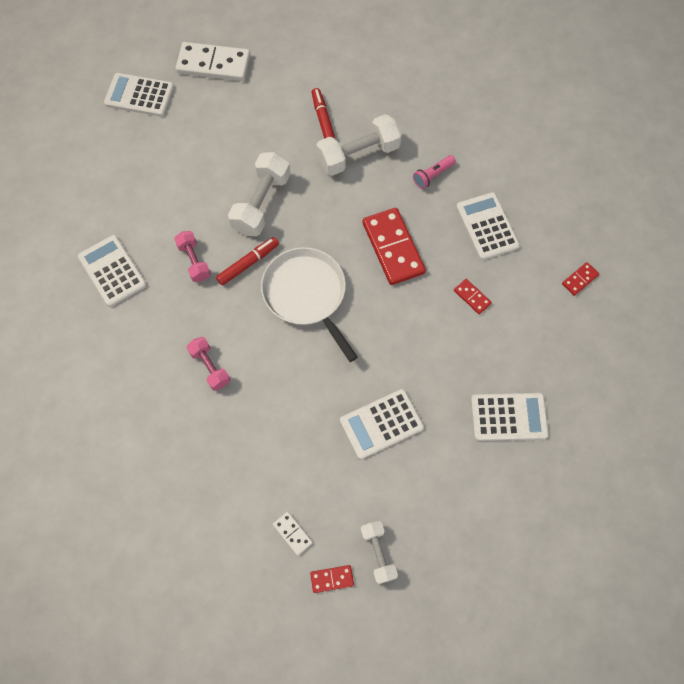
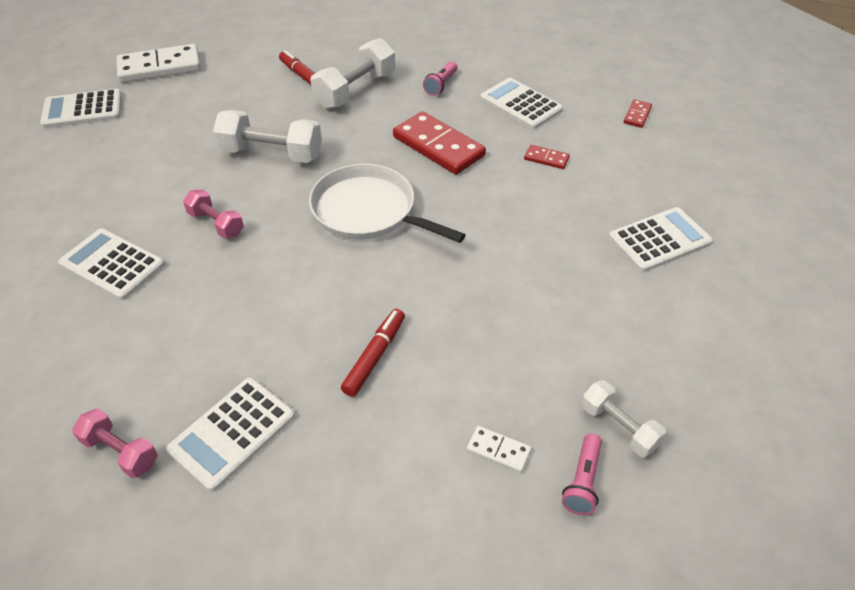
camera: 25 degrees left, 20 degrees down
(210, 367) = (288, 315): pink dumbbell -> pink dumbbell (120, 451)
(248, 263) = (284, 206): red marker -> red marker (375, 356)
(261, 203) = (271, 154): white dumbbell -> white dumbbell turned 75 degrees counterclockwise
(332, 579) = (582, 481): red domino -> pink flashlight
(381, 424) = (530, 295): white calculator -> white calculator (232, 433)

